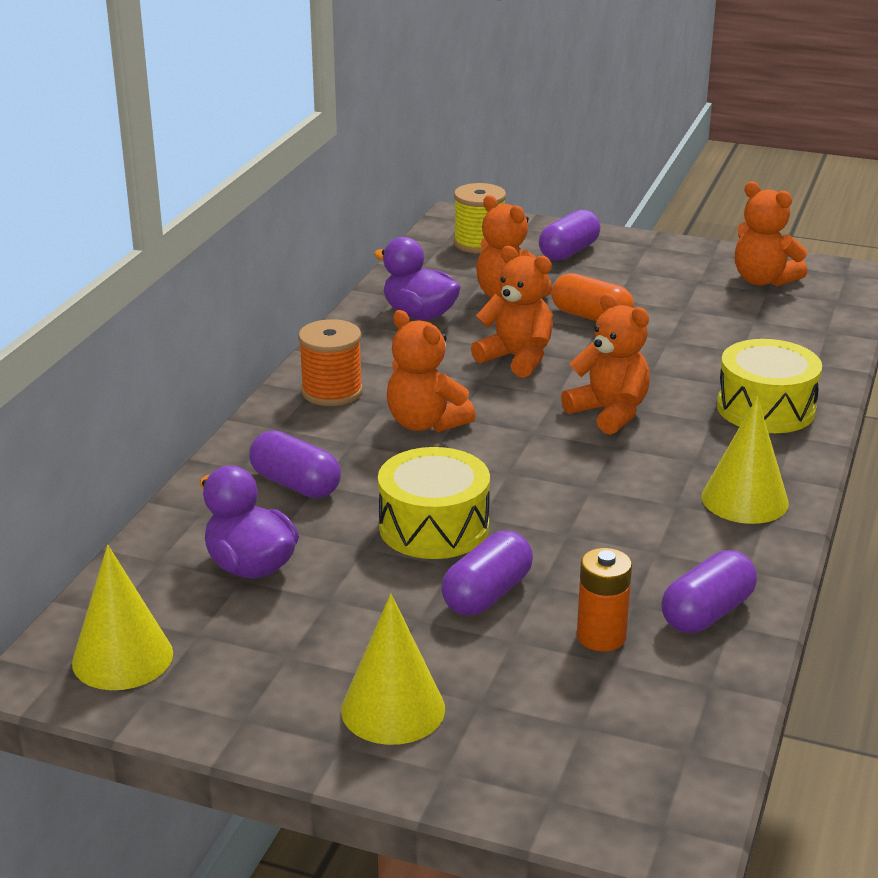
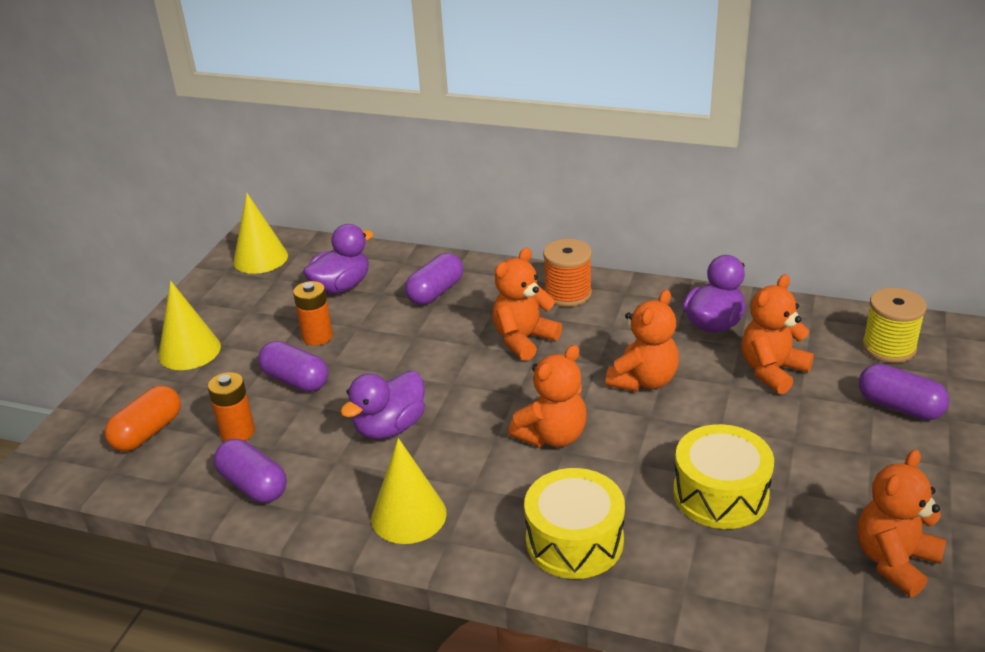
camera: 90 degrees right, 5 degrees up
(382, 581) = (317, 336): none -> orange battery
(434, 527) = (379, 353): yellow drum -> yellow drum (720, 494)
(591, 317) = (744, 424): orange capsule -> orange capsule (148, 432)
(593, 515) = (390, 427): none -> purple duck

